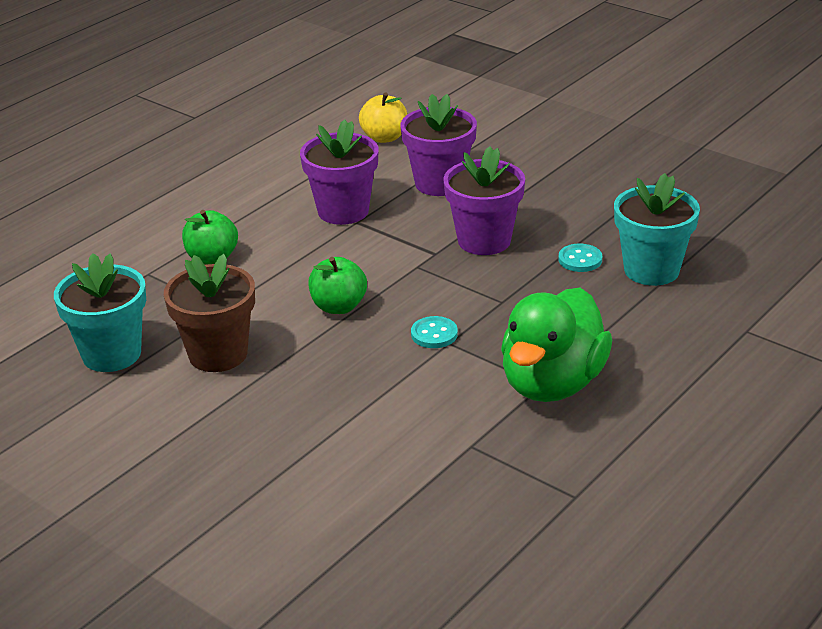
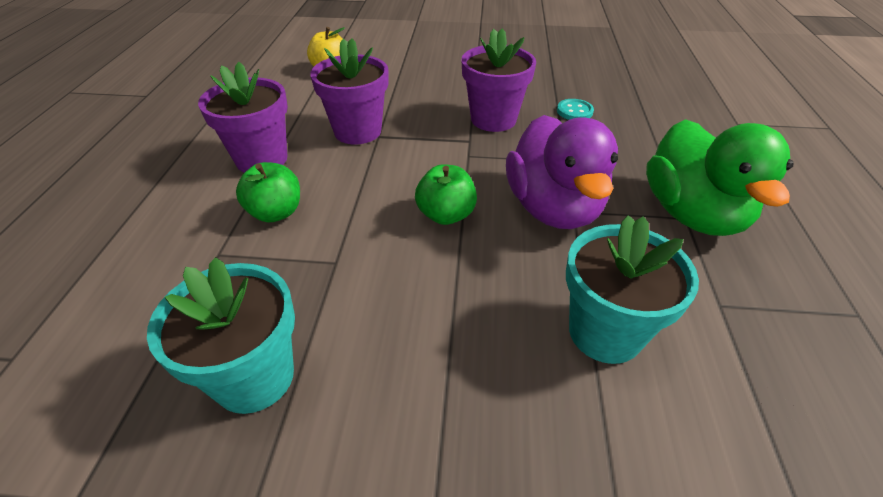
camera: 35 degrees left, 10 degrees up
(218, 354) = (382, 317): brown flower pot -> none
(434, 334) = (553, 208): turquoise button -> purple duck
(439, 183) = (410, 89): purple flower pot -> purple flower pot (261, 159)
(651, 270) = (626, 103): turquoise flower pot -> turquoise flower pot (605, 332)

